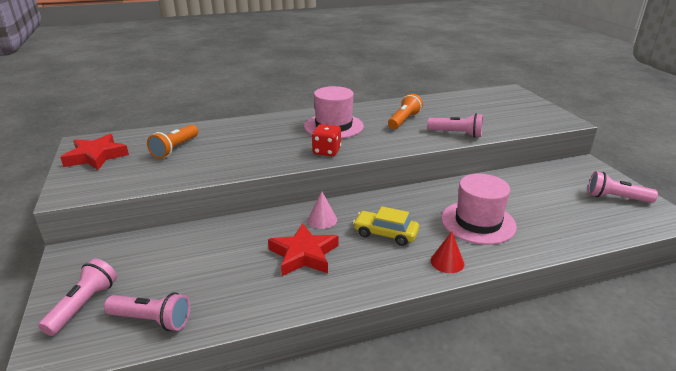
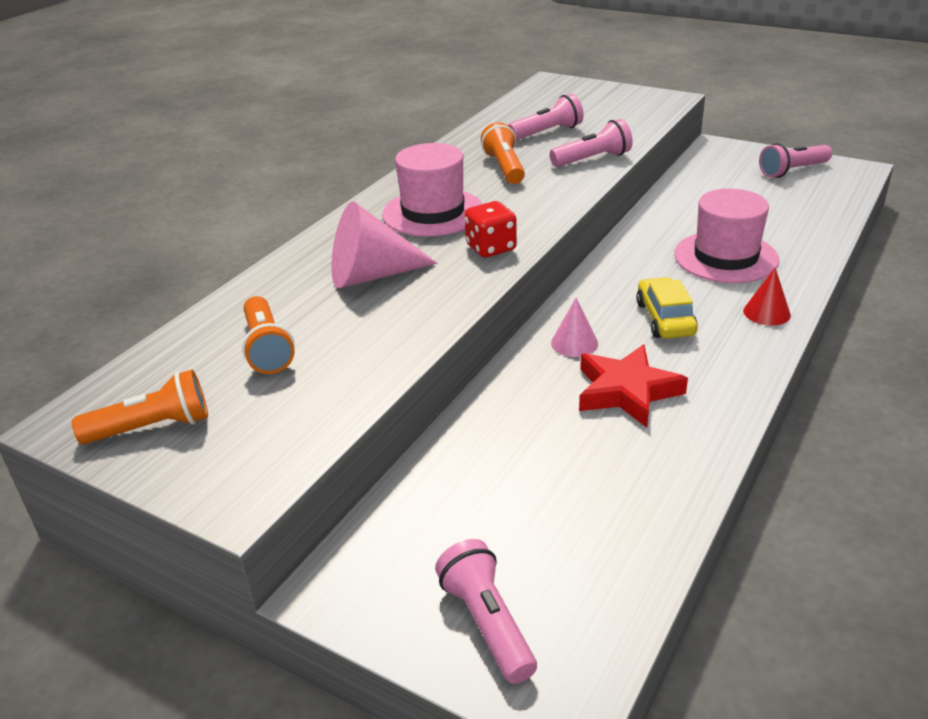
camera: 40 degrees left, 5 degrees up
(96, 156) = (152, 428): red star -> orange flashlight
(152, 320) = (603, 570): pink flashlight -> pink flashlight (547, 132)
(260, 140) = (371, 275): none -> pink cone
(385, 234) = (665, 319): yellow car -> yellow car turned 105 degrees clockwise

